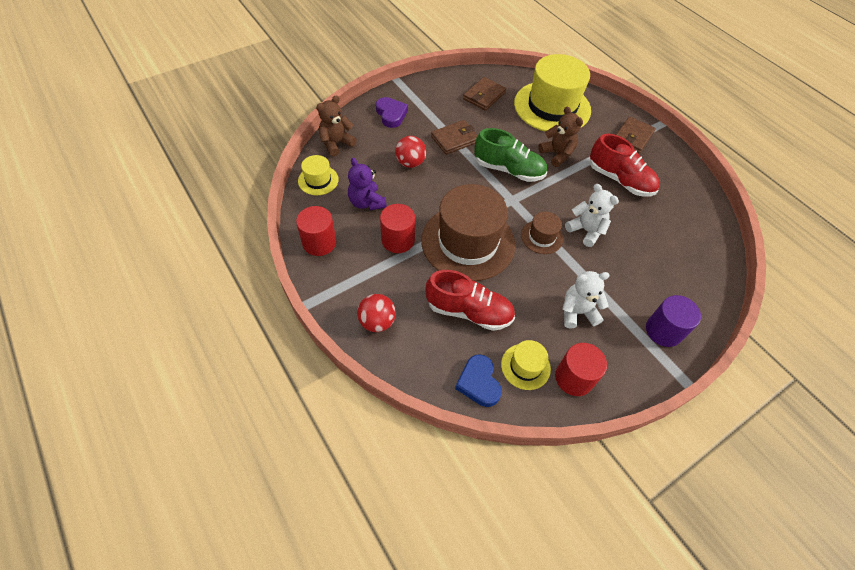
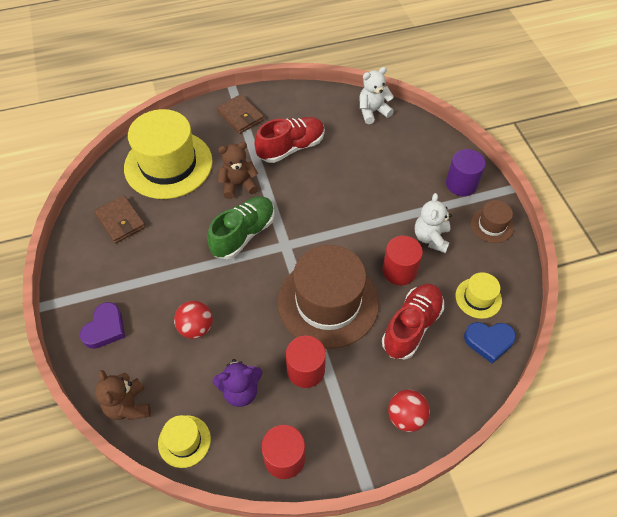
camera: 70 degrees left, 0 degrees up
(391, 114) = (105, 328): purple heart -> purple heart turned 120 degrees clockwise
(454, 139) = (177, 271): brown wallet -> none
(541, 237) = (340, 236): brown hat -> brown hat (492, 225)
(574, 378) = (495, 265): red cylinder -> red cylinder (399, 270)
(586, 231) = (343, 197): white teddy bear -> white teddy bear (373, 111)

